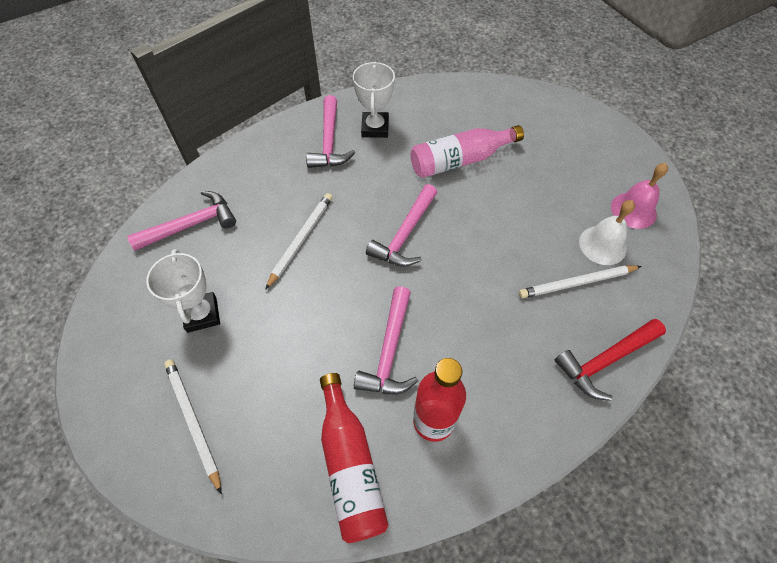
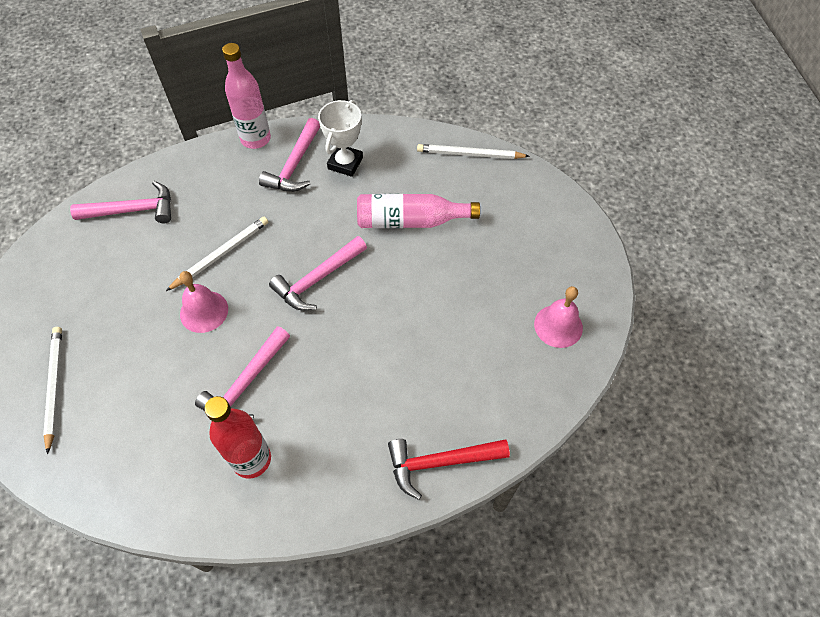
camera: 20 degrees right, 0 degrees up
(202, 314) = (104, 296): white trophy -> none
(280, 129) = (255, 139): none -> pink bottle
(312, 297) = (204, 311): none -> pink bell
(350, 465) = (162, 470): red bottle -> none
(577, 283) = (456, 380): white pencil -> white pencil (470, 154)
(602, 245) = (504, 351): white bell -> none

